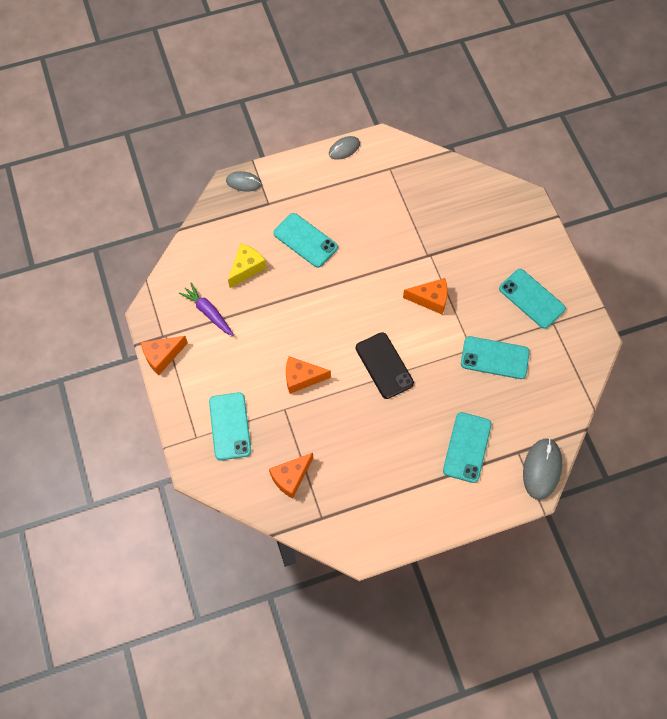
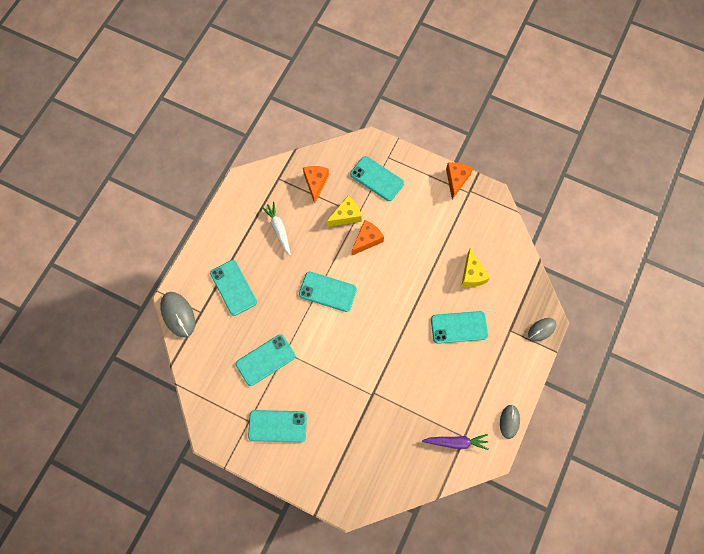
camera: 135 degrees right, 5 degrees up
(208, 312) = (461, 227): purple carrot -> purple carrot (456, 442)
(296, 417) = (346, 216): none -> yellow cheese
(372, 464) = (278, 229): none -> white carrot
(384, 365) = (327, 291): black phone -> turquoise phone
(430, 299) = (341, 362): orange cheese -> none

